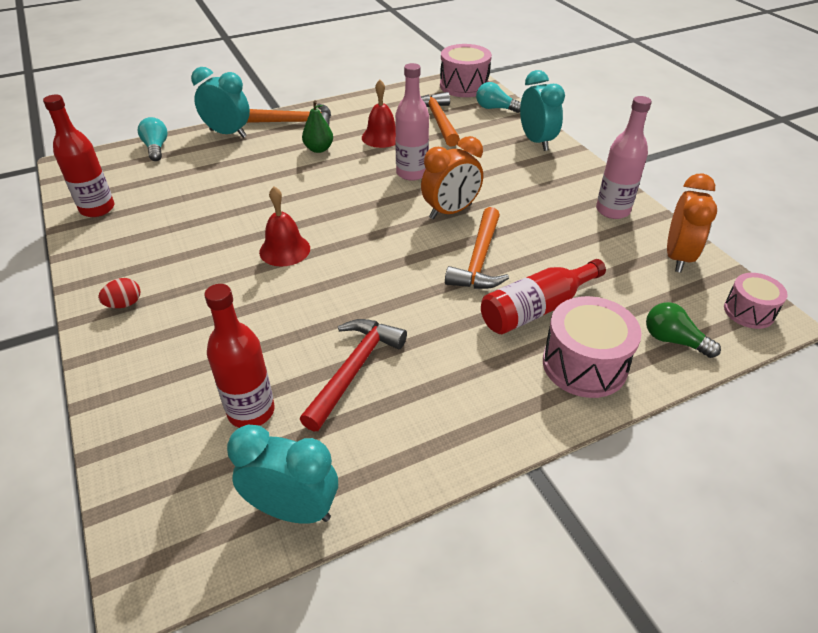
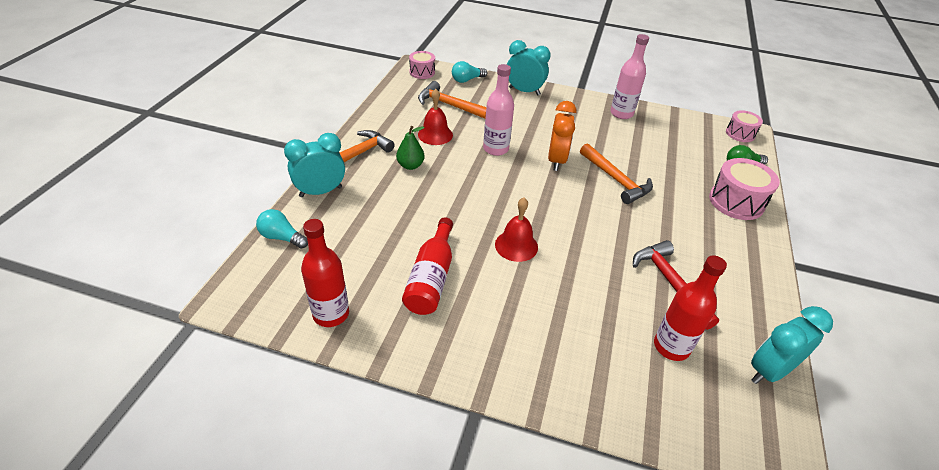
camera: 50 degrees left, 0 degrees up
(124, 304) = (491, 357): red egg -> none
(464, 86) = (422, 72): pink drum -> pink drum, size x0.62
(536, 309) = (679, 188): red bottle -> red bottle (431, 278)
(677, 257) = (681, 123): orange clock -> none

